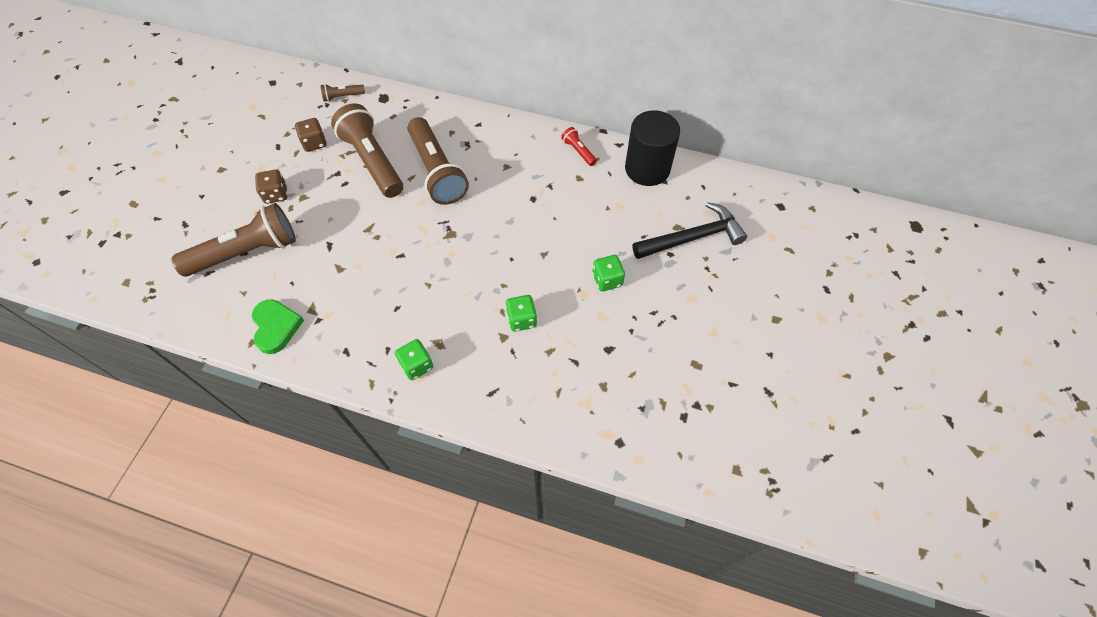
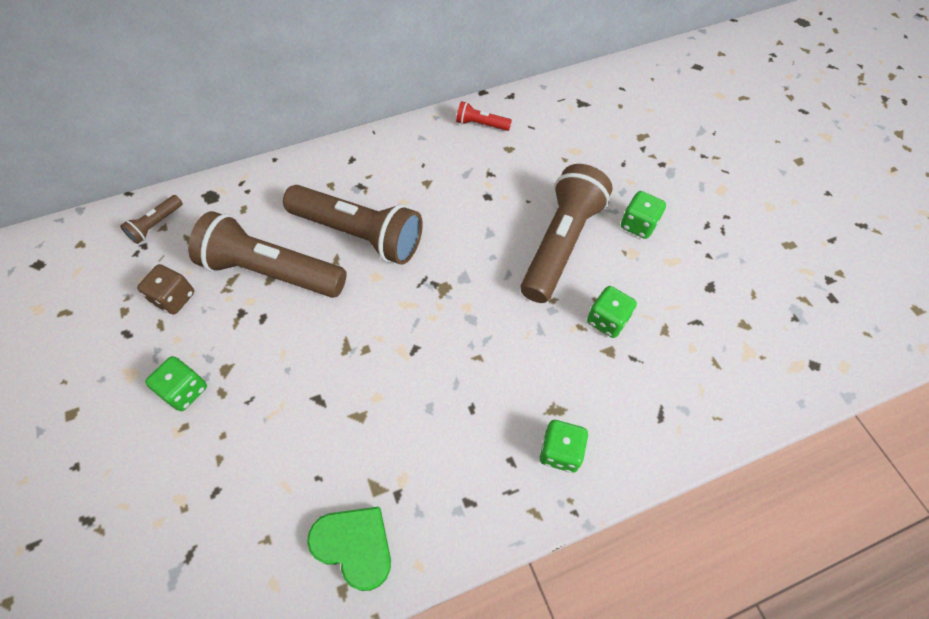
camera: 40 degrees left, 0 degrees up
(246, 252) = (217, 488): brown flashlight -> brown flashlight (560, 244)
(276, 194) = (185, 390): brown dice -> green dice
(647, 169) = (559, 102): black cylinder -> none
(692, 237) = (663, 137): black hammer -> none

